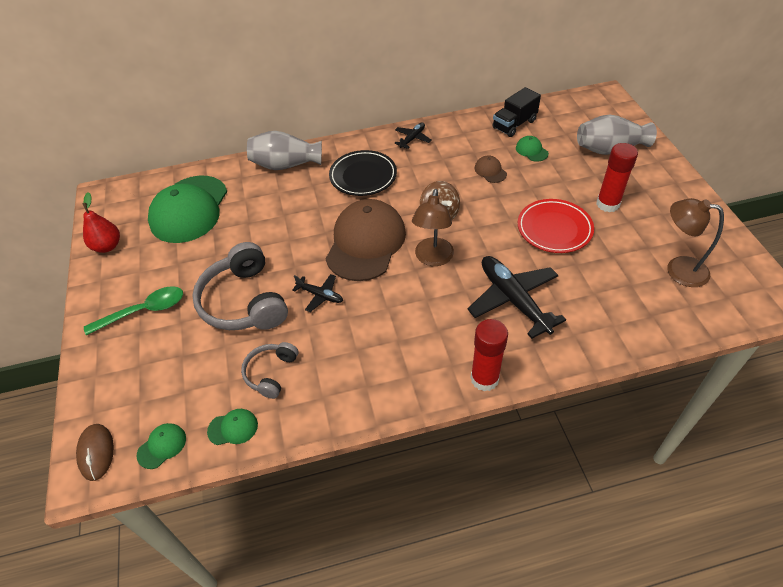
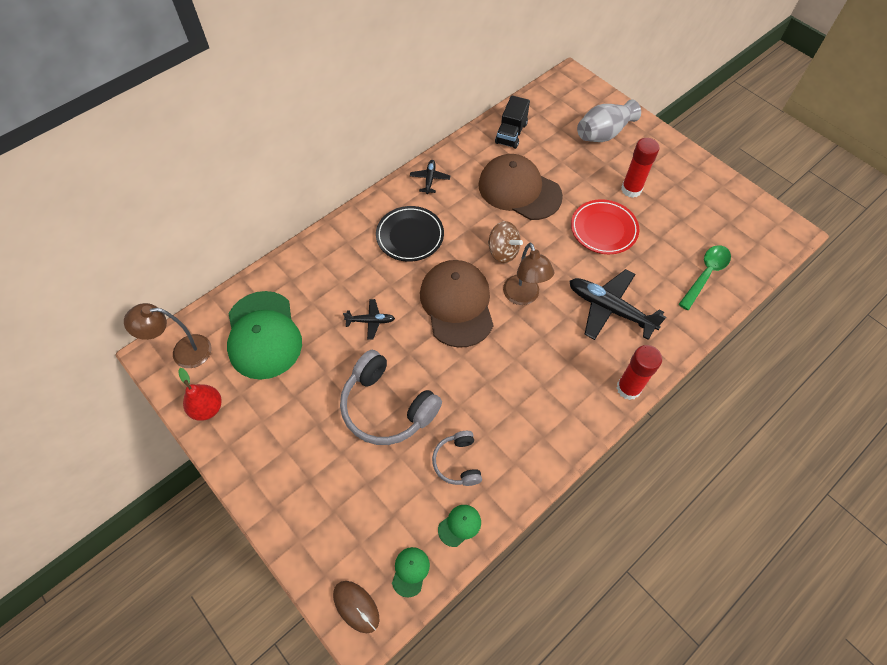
camera: 30 degrees left, 10 degrees up
(143, 311) = (297, 458): green spoon -> green spoon (705, 275)
(285, 165) = (327, 250): grey vase -> none
(320, 295) = (451, 372): black plane -> black plane (370, 321)
(490, 171) = (519, 190): brown cap -> brown cap, size x2.48
(531, 150) = (541, 156): green cap -> none
(678, 269) = (713, 231): brown lamp -> brown lamp (183, 352)

